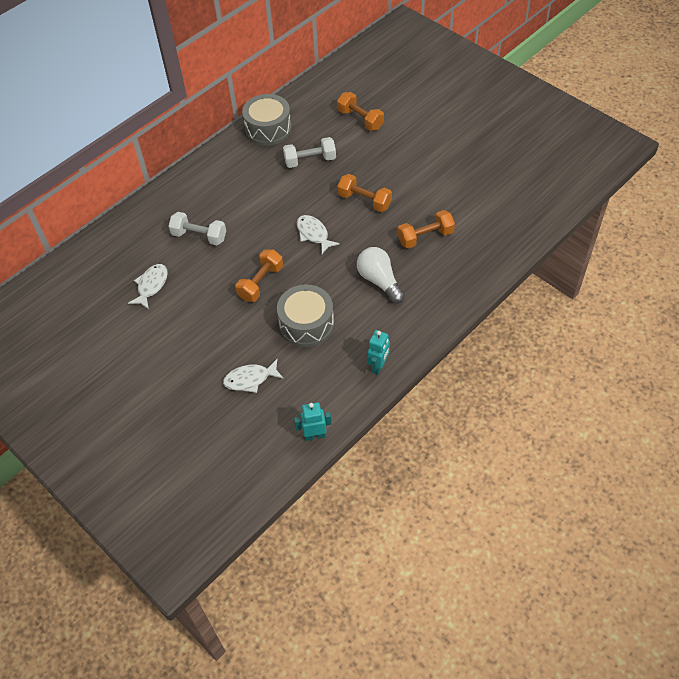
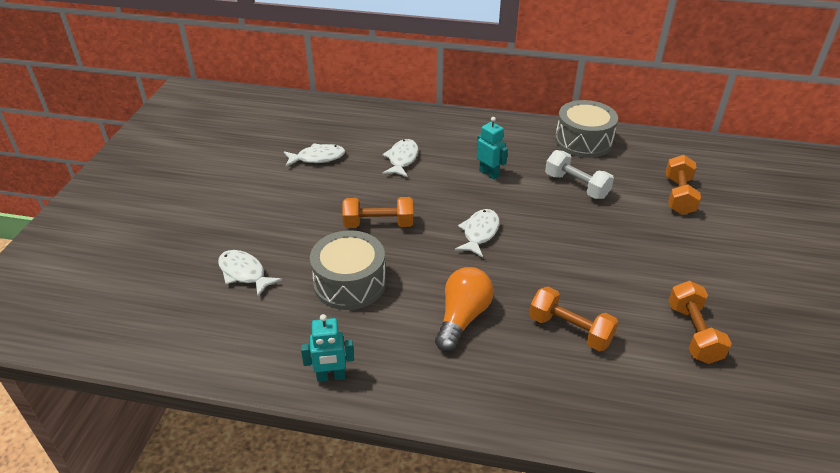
camera: 55 degrees right, 15 degrees down
(199, 236) = (402, 159): white dumbbell -> white fish
(314, 435) = (192, 362): turquoise robot -> turquoise robot (489, 173)
(364, 201) = (568, 251): orange dumbbell -> orange dumbbell (693, 333)
(379, 281) = (462, 318): white light bulb -> orange light bulb

